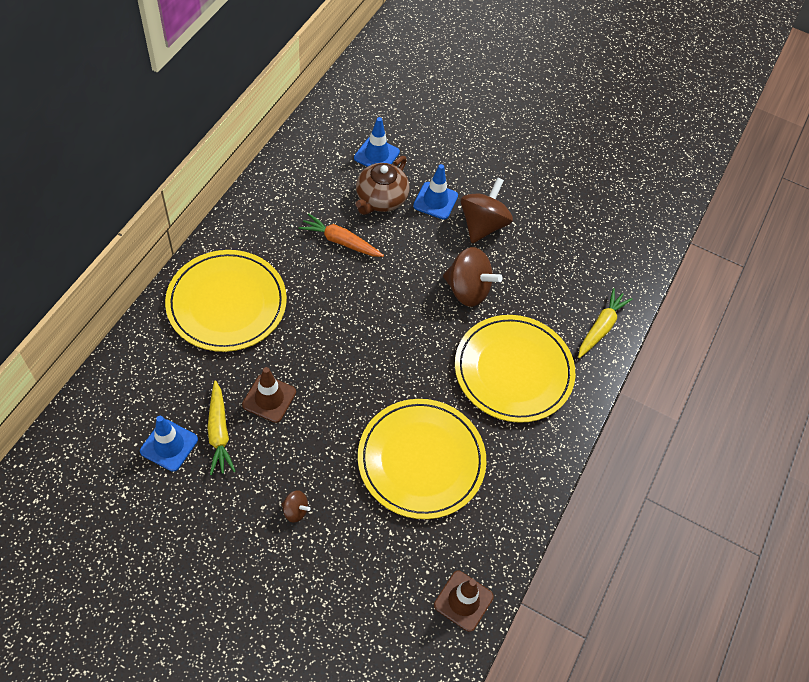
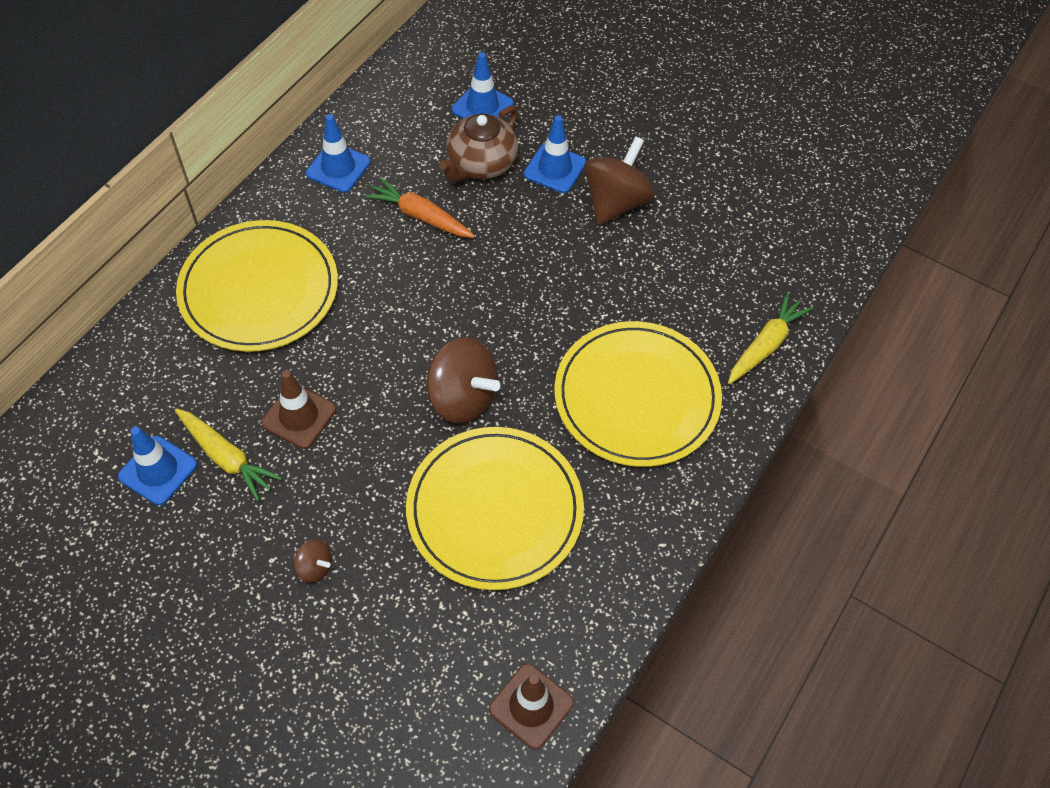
camera: 10 degrees right, 0 degrees up
(219, 432) = (226, 457): yellow carrot -> yellow carrot turned 45 degrees counterclockwise
(274, 206) = (338, 168): none -> blue traffic cone
(467, 290) = (585, 287): brown spinning top -> brown spinning top (462, 398)

